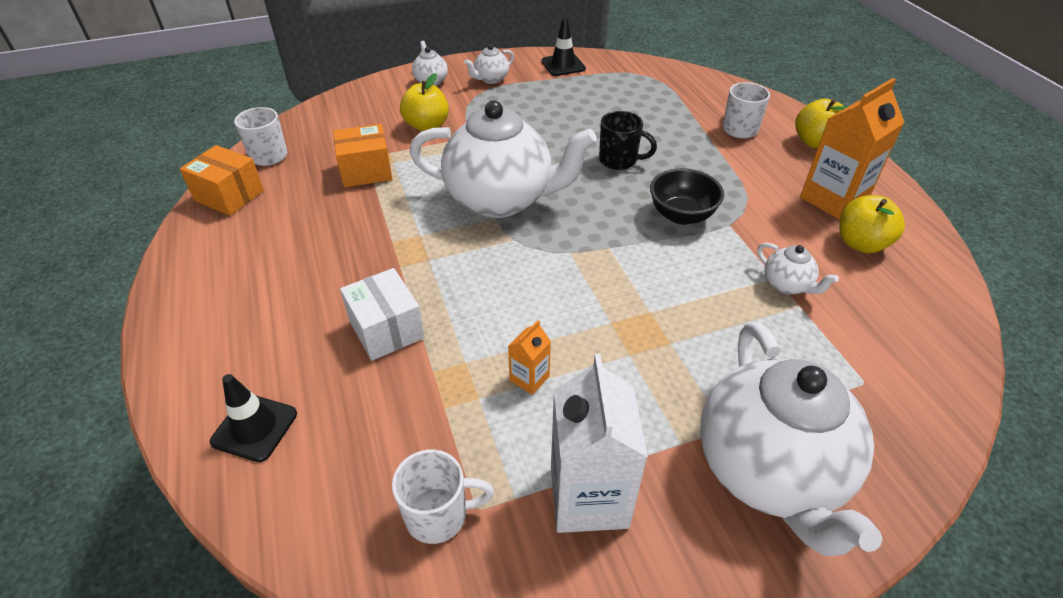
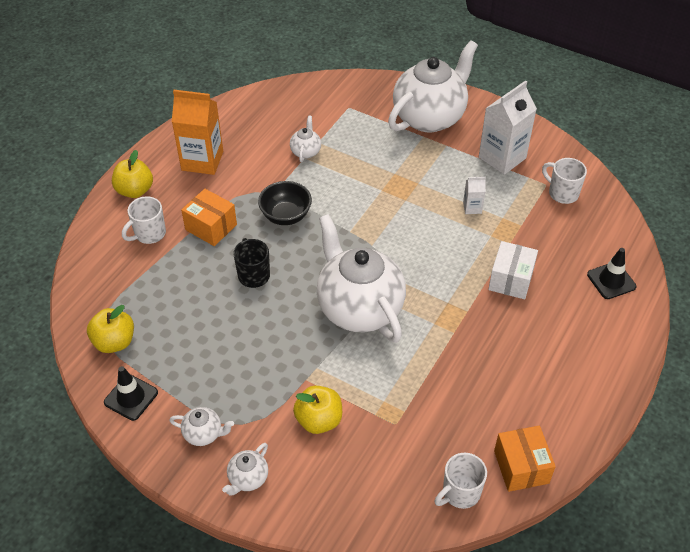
camera: 130 degrees left, 5 degrees up
(366, 171) = (410, 408): orange box -> orange box (211, 227)
(529, 378) = (472, 207): orange carton -> white carton
(861, 243) = (239, 137): yellow apple -> yellow apple (114, 342)

